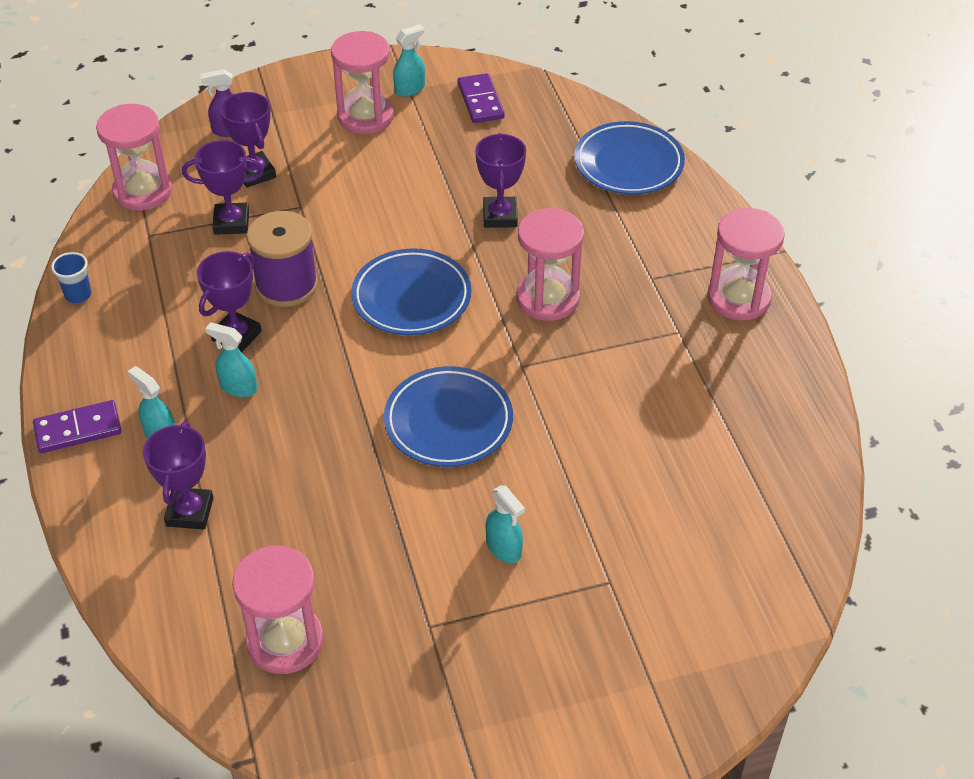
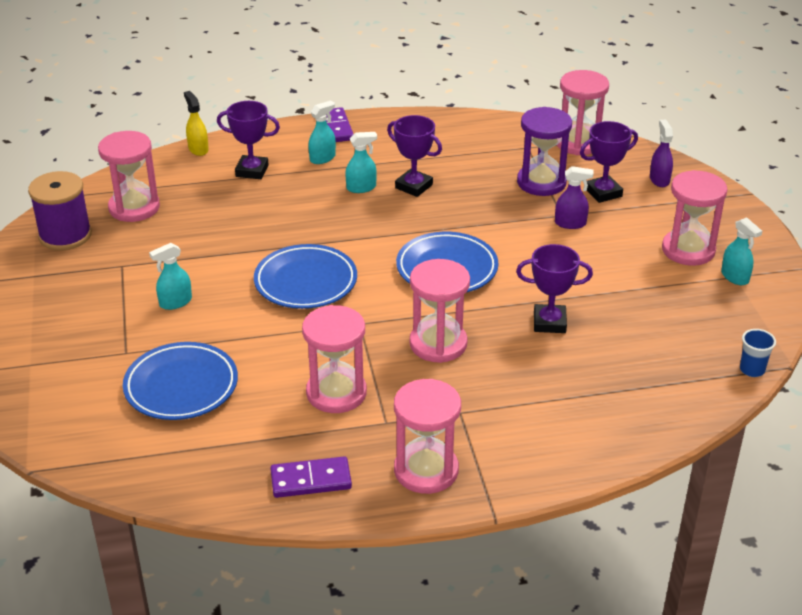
camera: 95 degrees right, 10 degrees down
(78, 295) = (464, 122): blue cup -> blue cup (752, 370)
(123, 589) = (198, 149): none -> yellow spray bottle
(231, 222) = (541, 182): purple trophy -> purple hourglass
(238, 387) = (361, 188): turquoise spray bottle -> turquoise spray bottle turned 45 degrees clockwise
(286, 285) = (467, 208): purple spool -> purple spool (65, 235)
(318, 199) = (570, 223): none -> purple spray bottle
(480, 101) = (723, 320): purple domino -> purple domino (311, 480)
(628, 164) = (632, 414): blue plate -> blue plate (181, 386)
(642, 374) = (336, 393): none -> pink hourglass

